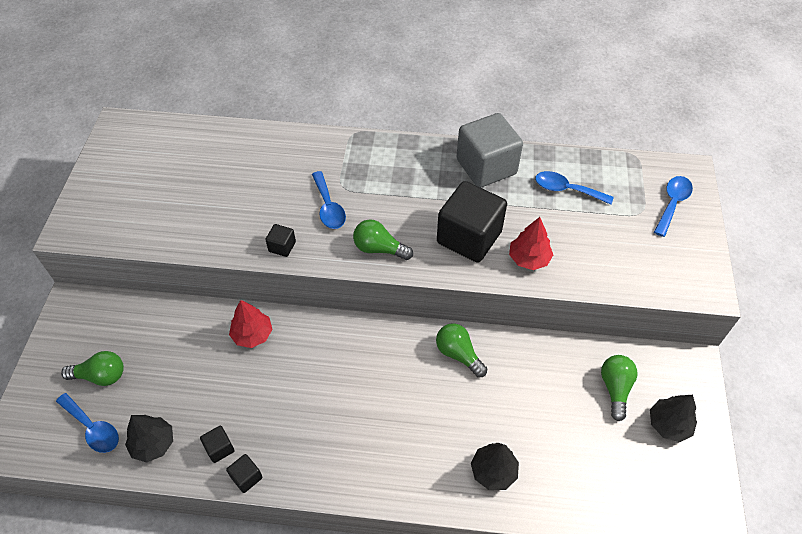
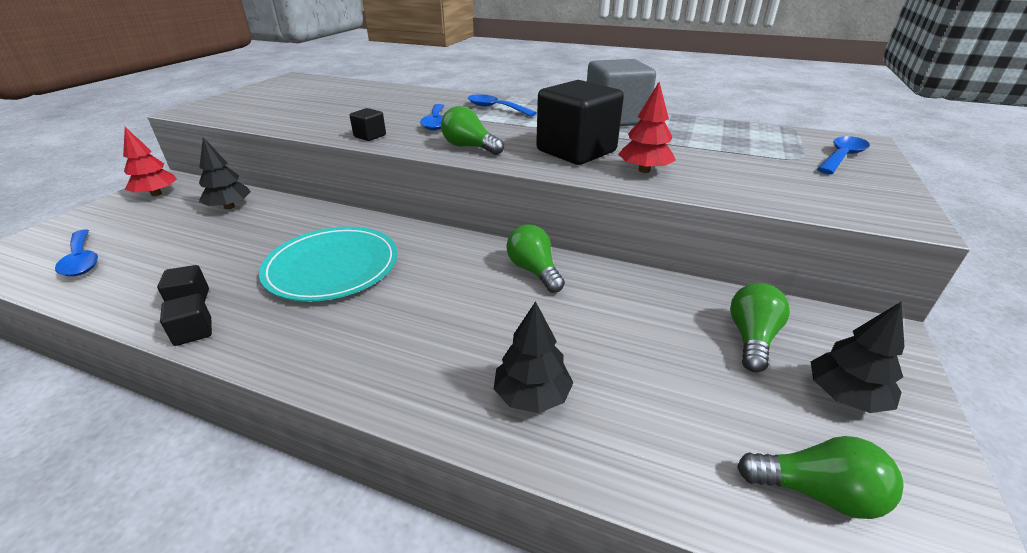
camera: 15 degrees right, 20 degrees down
(101, 376) = (136, 226): green light bulb -> green light bulb (817, 492)
(153, 444) = (125, 283): black tree -> black tree (229, 207)
(252, 334) = (311, 222): red tree -> red tree (156, 194)
(304, 386) = (332, 267): none -> turquoise plate
(566, 190) = (704, 138): blue spoon -> blue spoon (495, 108)

